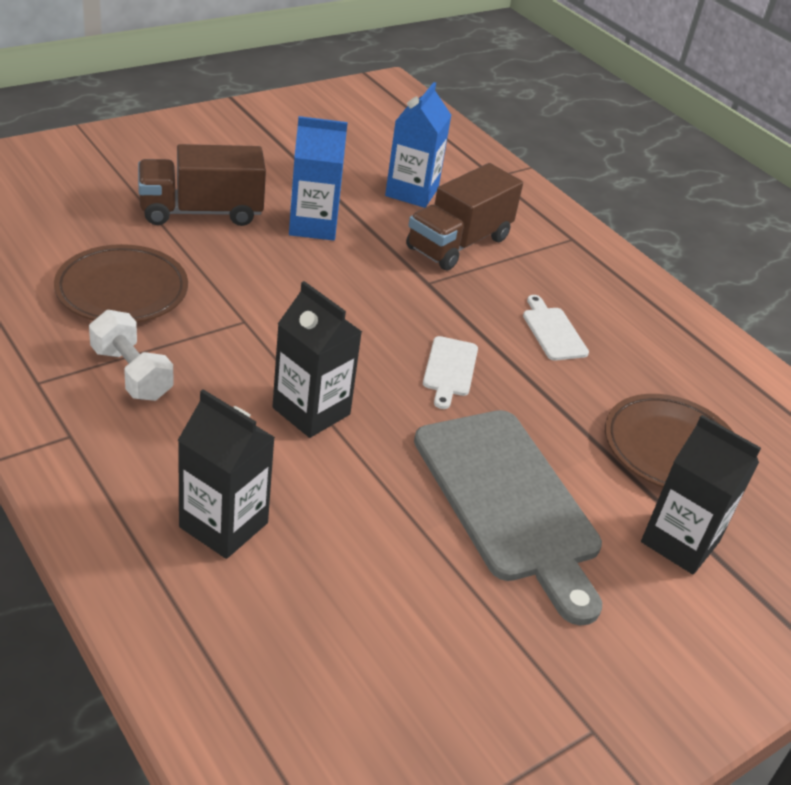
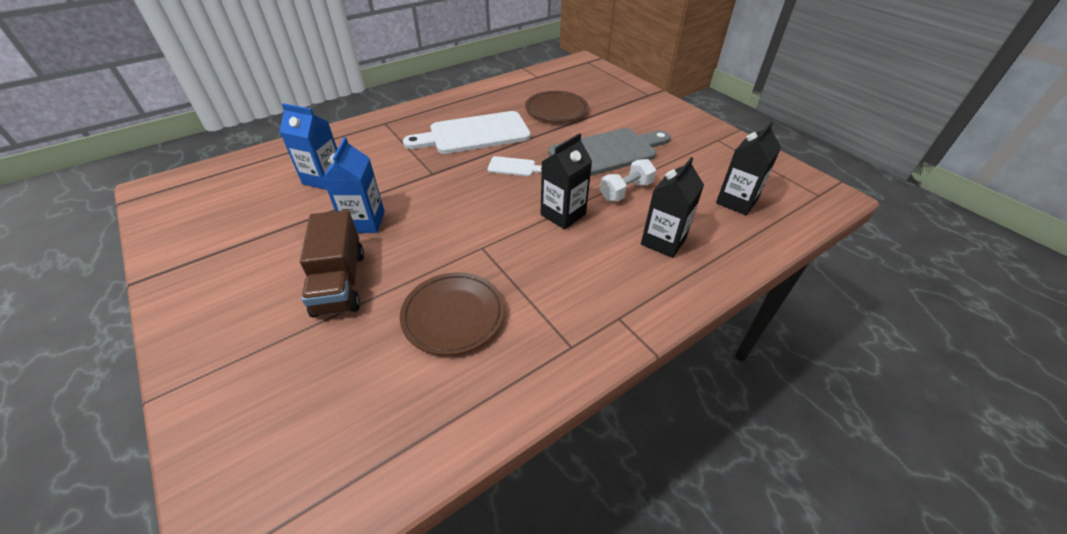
camera: 85 degrees left, 5 degrees up
(131, 373) = (549, 296): white dumbbell -> white dumbbell (625, 191)
(458, 243) = (389, 161): brown truck -> none
(553, 331) = (474, 134): white cutting board -> white cutting board, size x2.28
(680, 542) = (612, 113): black carton -> black carton (736, 201)

